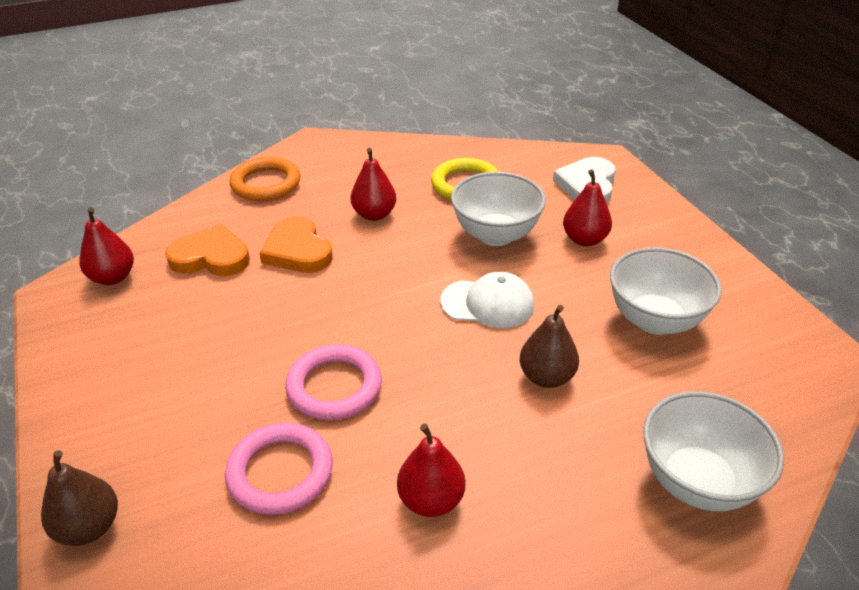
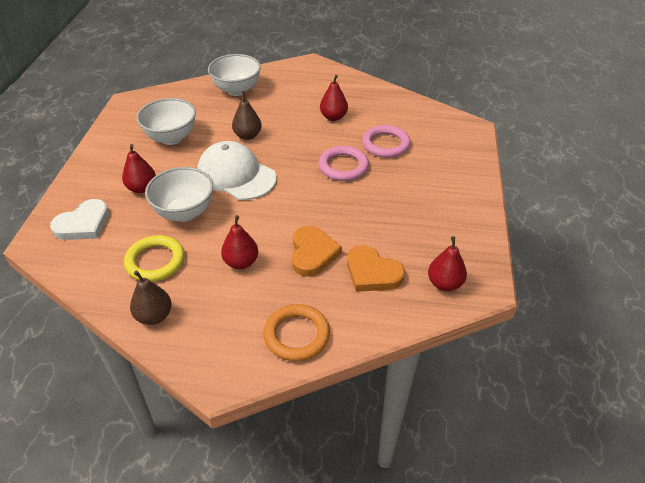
camera: 150 degrees left, 5 degrees up
(89, 527) = (469, 154): brown pear -> brown pear (154, 316)
(488, 303) = (236, 175): white cap -> white cap, size x1.52

